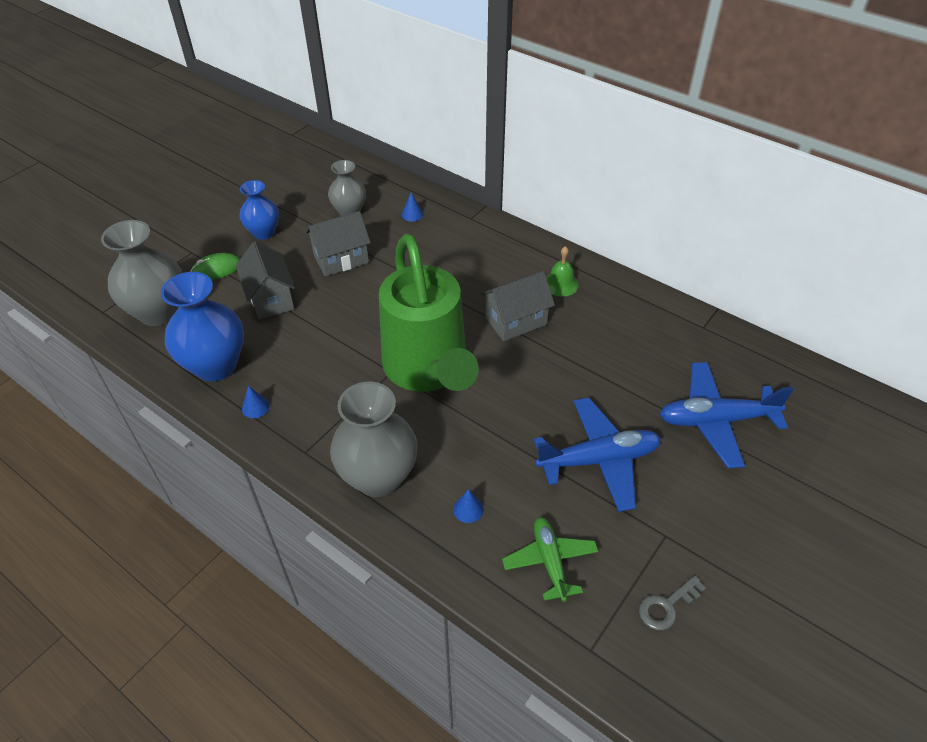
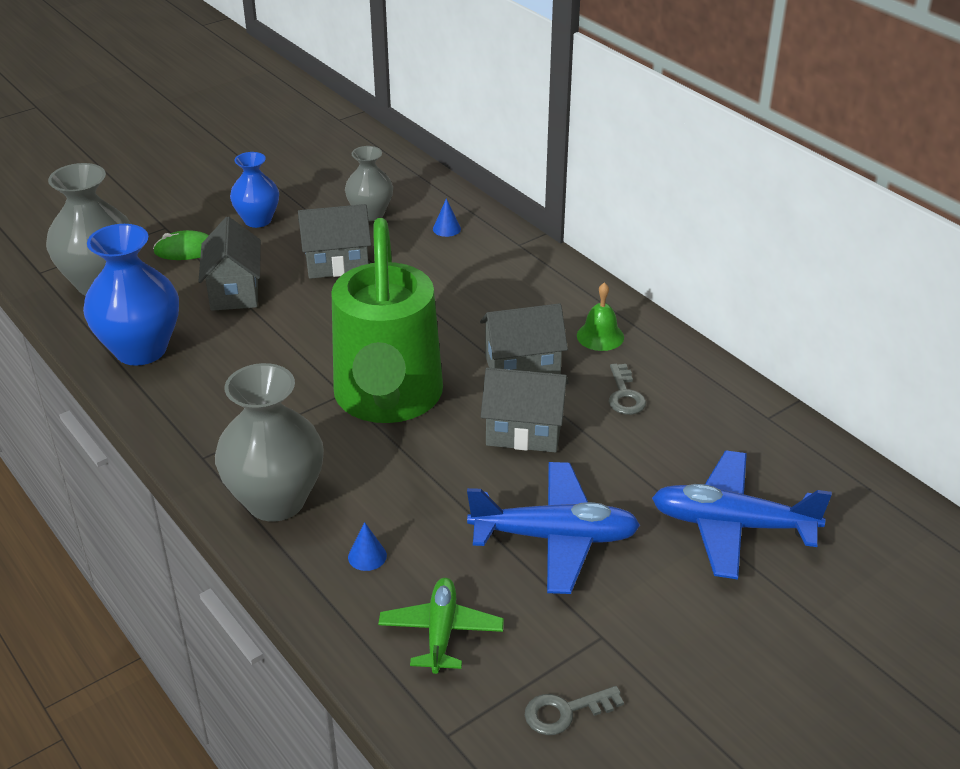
camera: 15 degrees right, 10 degrees down
(255, 407) = (166, 401): blue cone -> none
(539, 375) = (524, 432): none -> grey house
(598, 329) = (624, 395): none -> grey key

